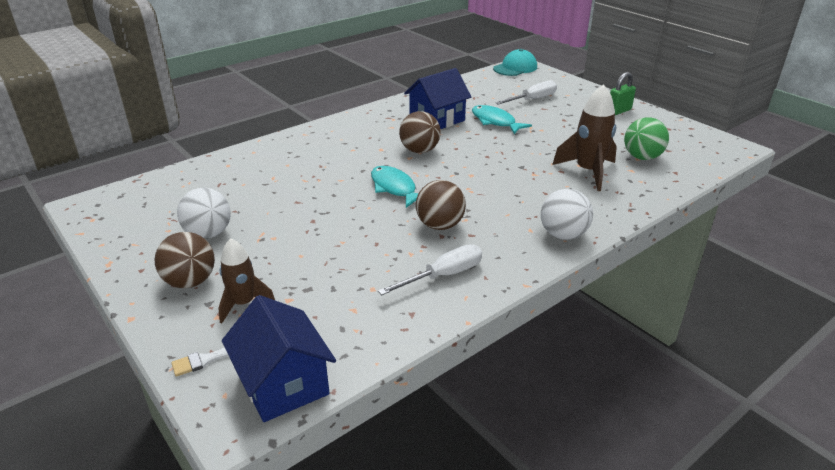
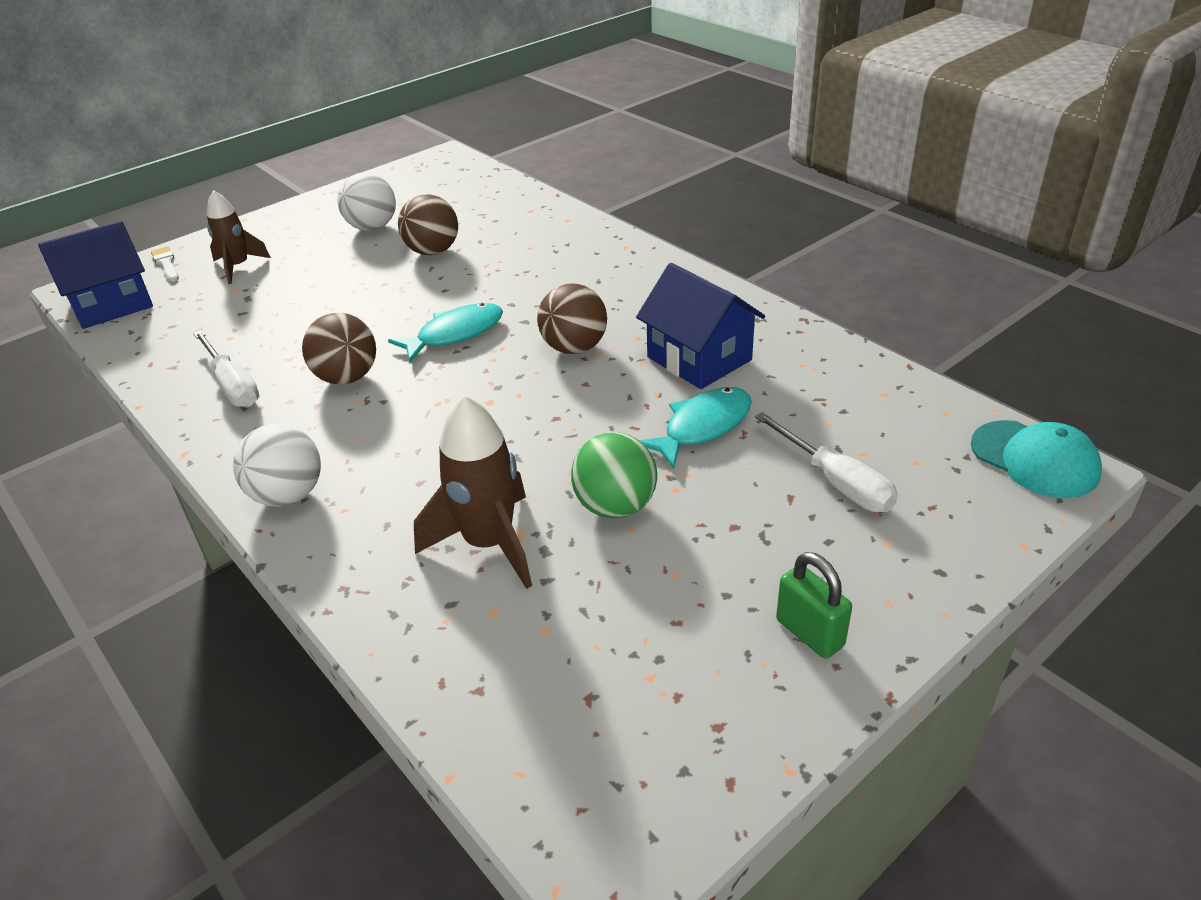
camera: 90 degrees right, 5 degrees up
(190, 282) = (287, 234): brown ball -> brown ball (432, 251)
(642, 157) = (551, 639): green ball -> green ball (615, 506)

